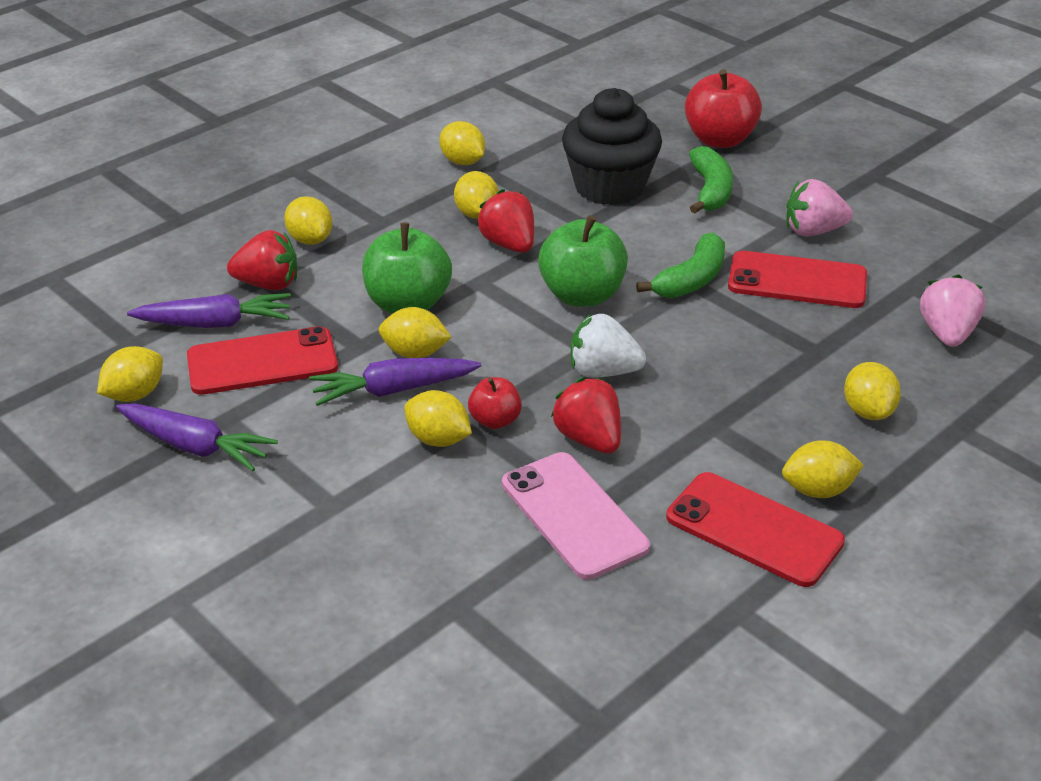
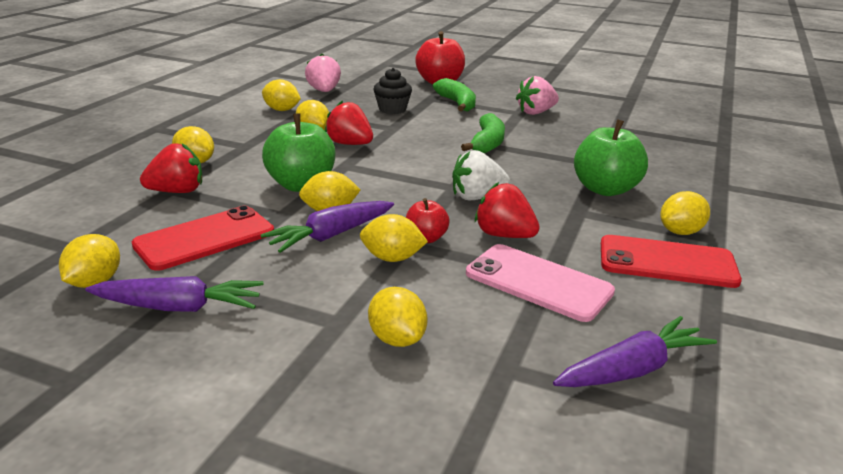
camera: 25 degrees left, 10 degrees down
(216, 323) = (146, 222): purple carrot -> purple carrot (633, 369)
(582, 295) = (424, 161): green apple -> green apple (605, 189)
(609, 187) = (392, 109): black cupcake -> black cupcake, size x0.56
(797, 281) = (551, 134): red phone -> none
(868, 411) = (662, 187): yellow lemon -> yellow lemon (397, 339)
(947, 334) = (661, 144): pink strawberry -> pink strawberry (324, 91)

